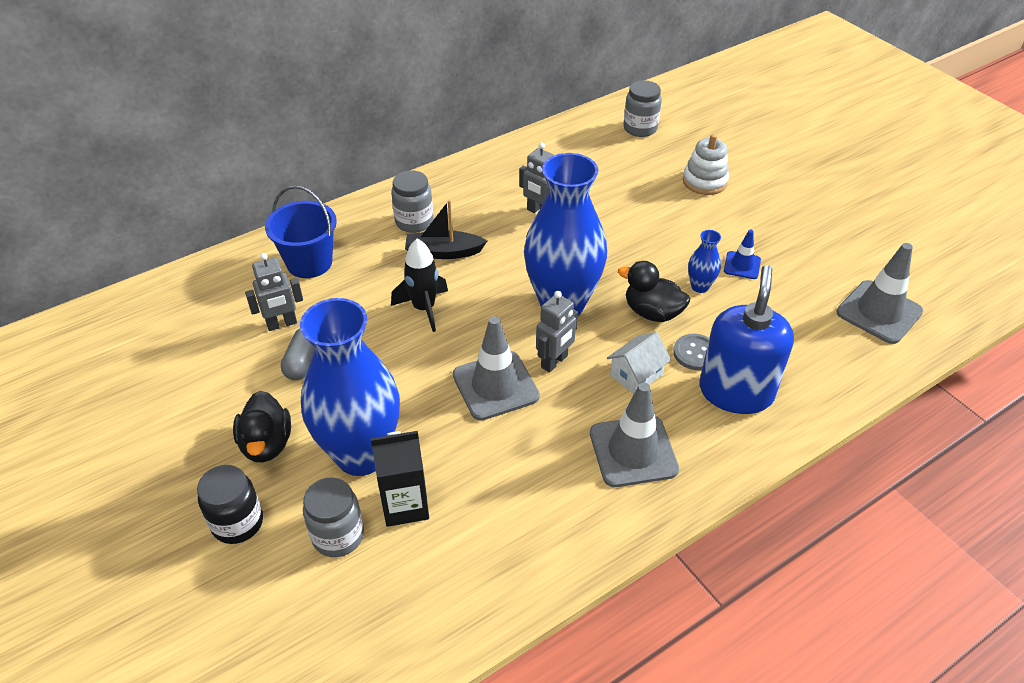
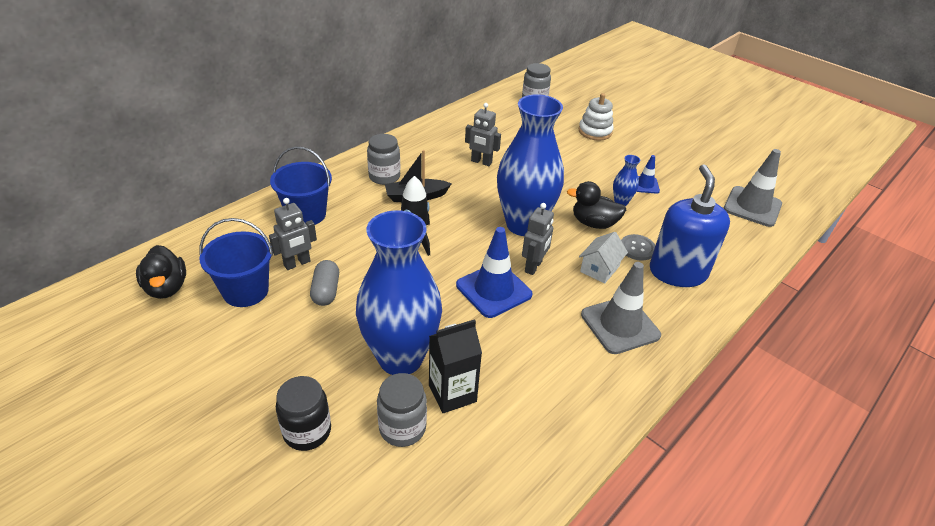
camera: 15 degrees left, 5 degrees down
(218, 351) = (245, 291): none -> blue bucket
(267, 444) = (313, 361): black duck -> black duck (166, 288)
(495, 386) = (493, 290): grey traffic cone -> blue traffic cone

